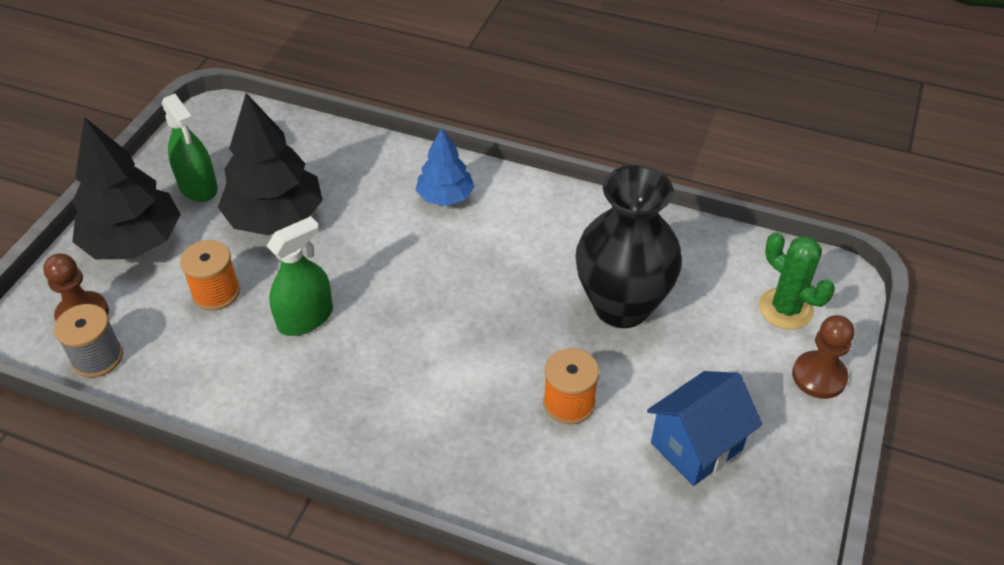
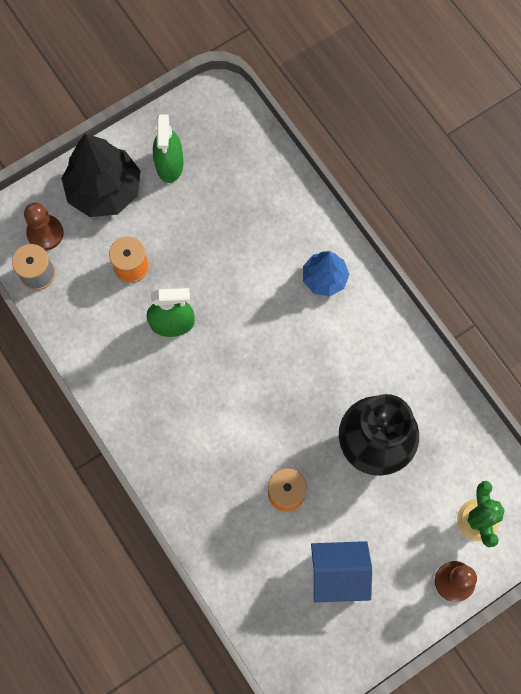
camera: 35 degrees right, 25 degrees up
(275, 218) = (203, 225): black tree -> none

